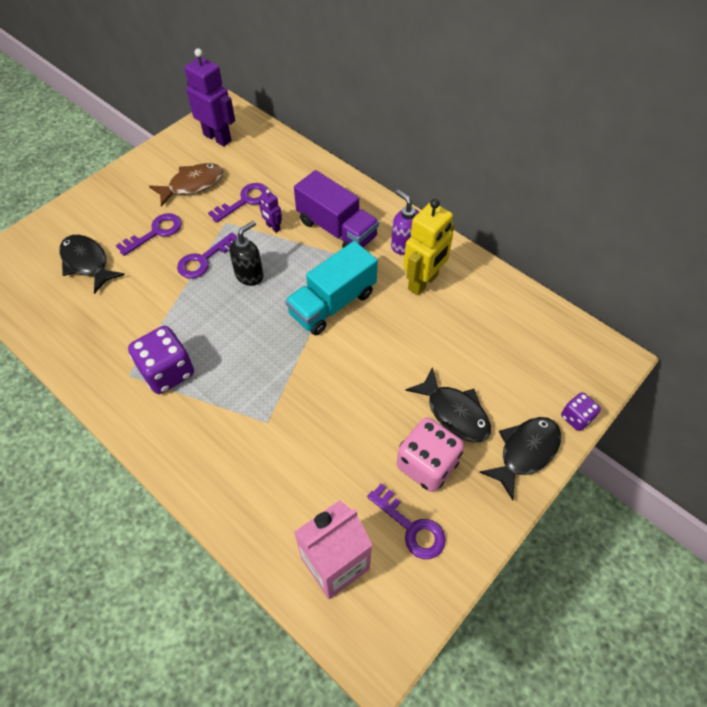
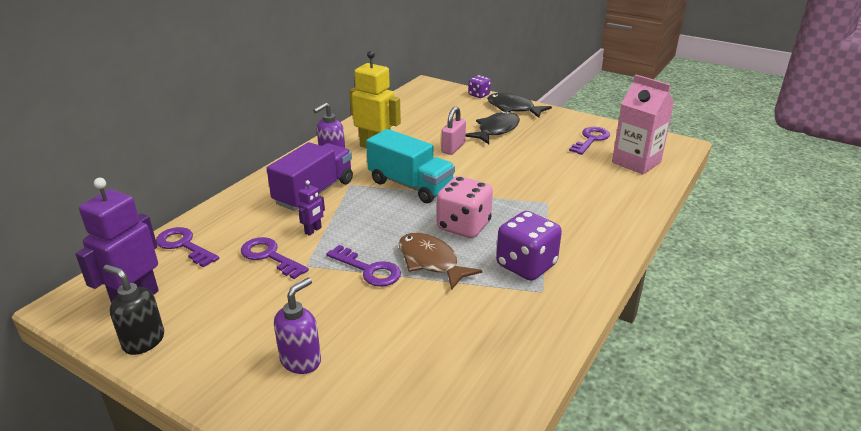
camera: 100 degrees left, 25 degrees down
(87, 263) = (391, 372): black fish -> none
(121, 218) = (301, 360): none -> purple soap dispenser
(156, 232) = (327, 319): purple key -> purple key (184, 245)
(192, 185) = (235, 304): brown fish -> brown fish (431, 262)
(249, 275) = (386, 235): black soap dispenser -> black soap dispenser (143, 341)
(411, 355) = (453, 148): none -> pink padlock
(427, 464) = (542, 137): pink dice -> pink dice (463, 226)

